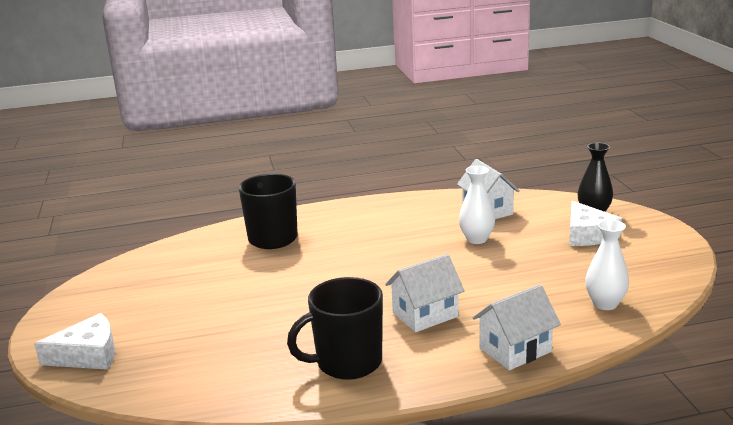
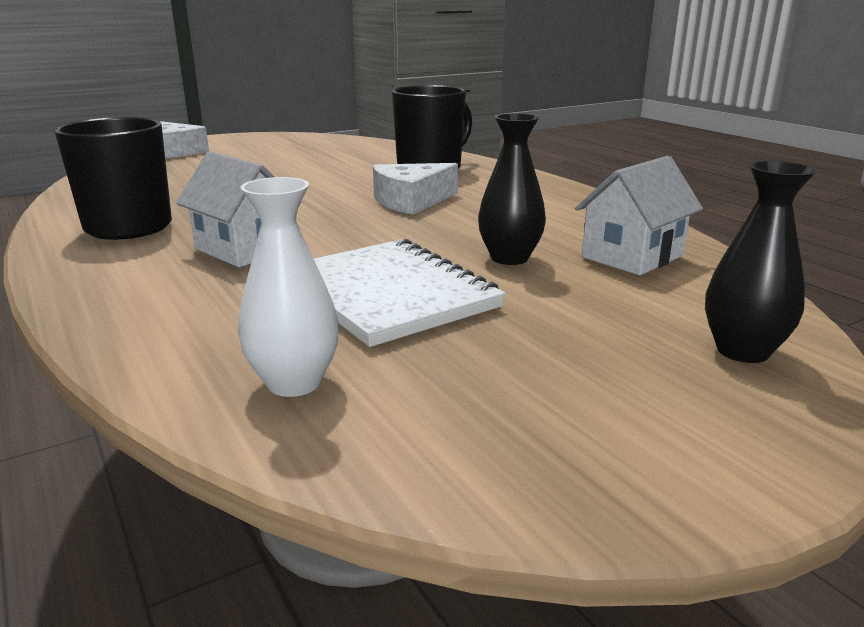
camera: 70 degrees right, 0 degrees up
(476, 239) = (509, 258): white vase -> black vase
(515, 275) = (388, 294): none -> white notebook
(515, 350) = (128, 312): white house -> none
(587, 235) = (617, 349): white cheese -> white cheese (411, 201)

